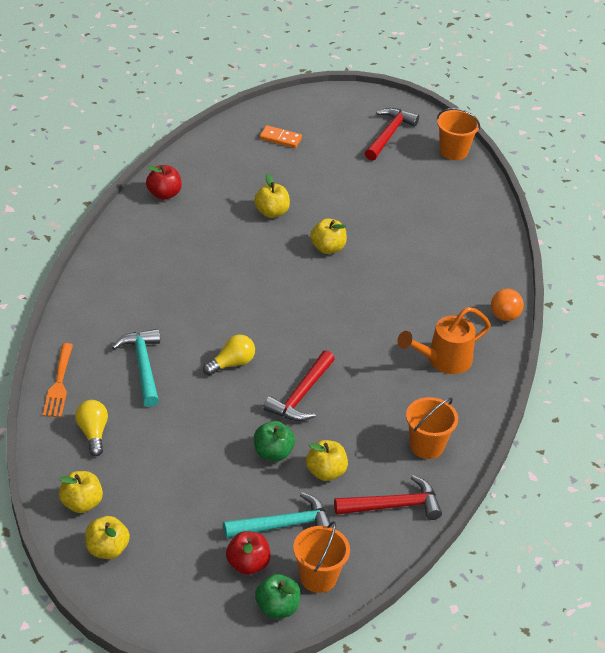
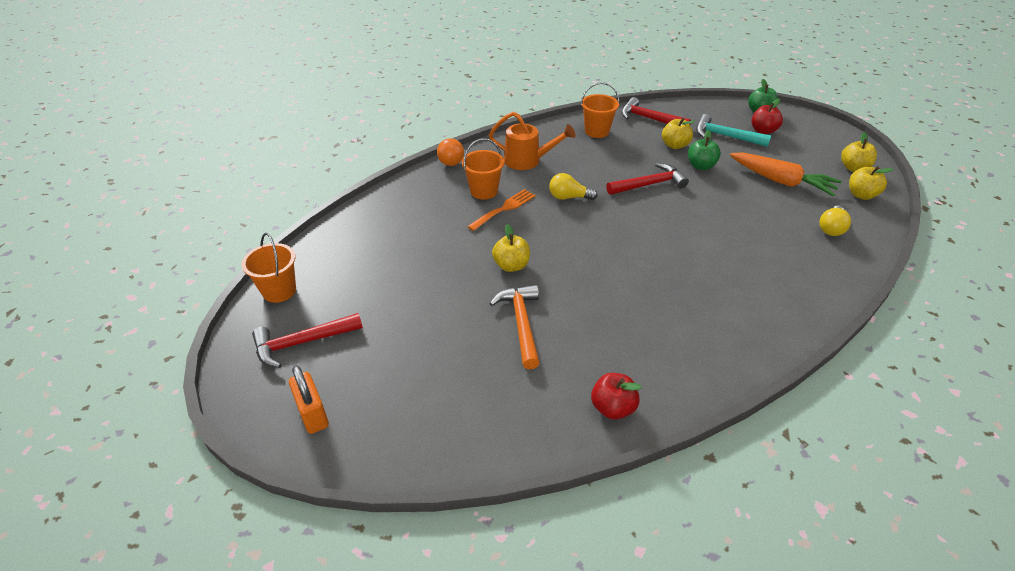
camera: 135 degrees left, 0 degrees up
(59, 384) = (845, 272): orange fork -> orange fork (504, 208)
(143, 366) = (760, 253): turquoise hammer -> none
(175, 477) = (781, 181): none -> orange carrot
(231, 363) = (683, 223): yellow light bulb -> yellow light bulb (568, 197)
(271, 212) = (521, 323): yellow apple -> orange hammer
(280, 138) = (410, 406): orange domino -> none
(318, 577) = (725, 112): orange bucket -> orange bucket (484, 191)
(327, 111) = (313, 414): none -> orange padlock

